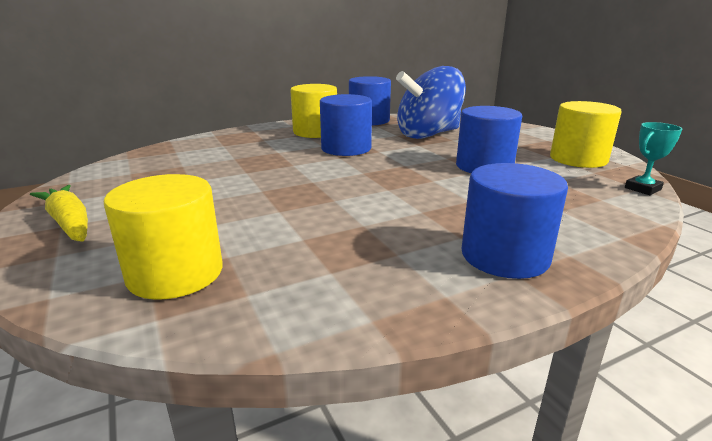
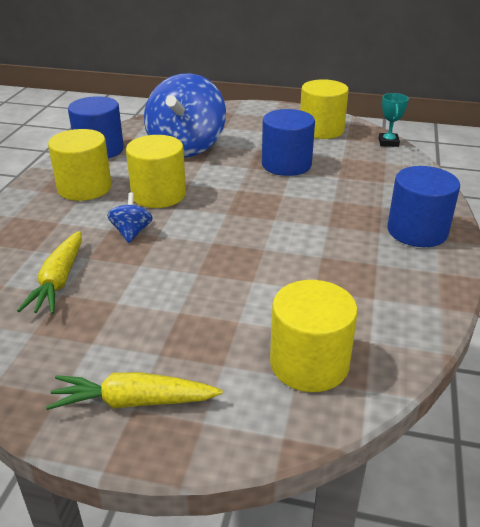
camera: 50 degrees left, 10 degrees up
(196, 160) = (59, 281): none -> yellow carrot
(283, 157) = (131, 233): none -> blue spinning top
(346, 148) = (158, 195): blue cylinder -> yellow cylinder

